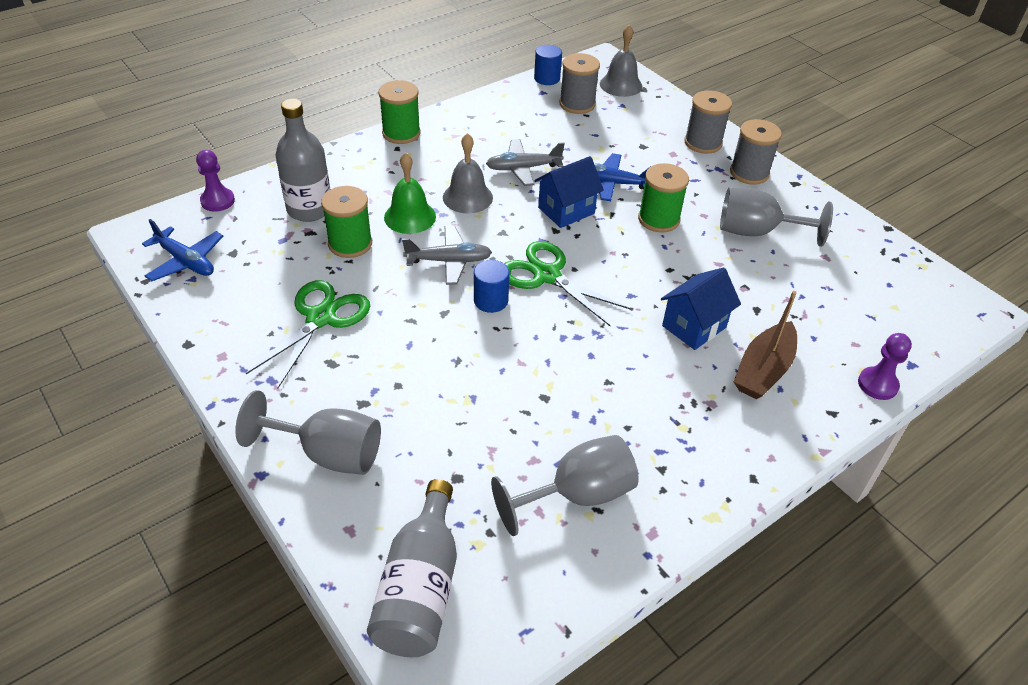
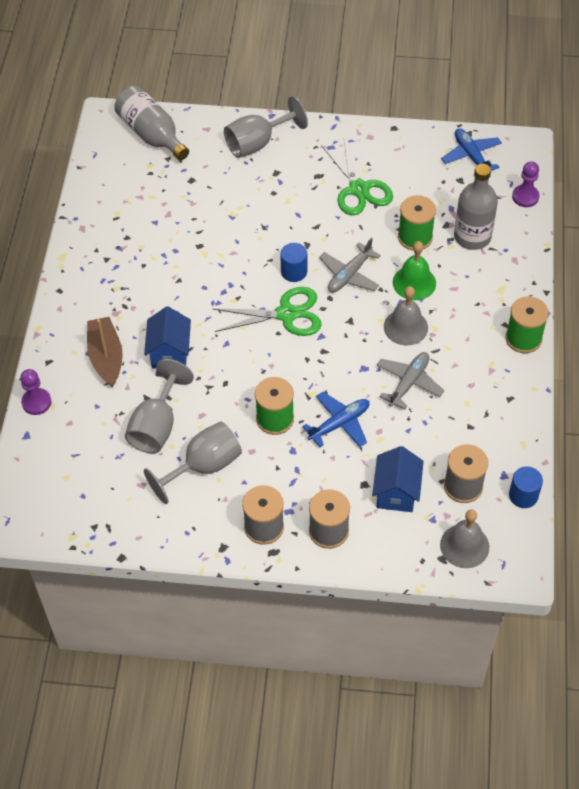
camera: 135 degrees right, 10 degrees up
(186, 261) = (471, 156): blue plane -> blue plane turned 75 degrees clockwise
(566, 210) = (337, 372): blue house -> blue house (396, 492)
(578, 495) = (131, 216): grey goblet -> grey goblet (156, 426)

